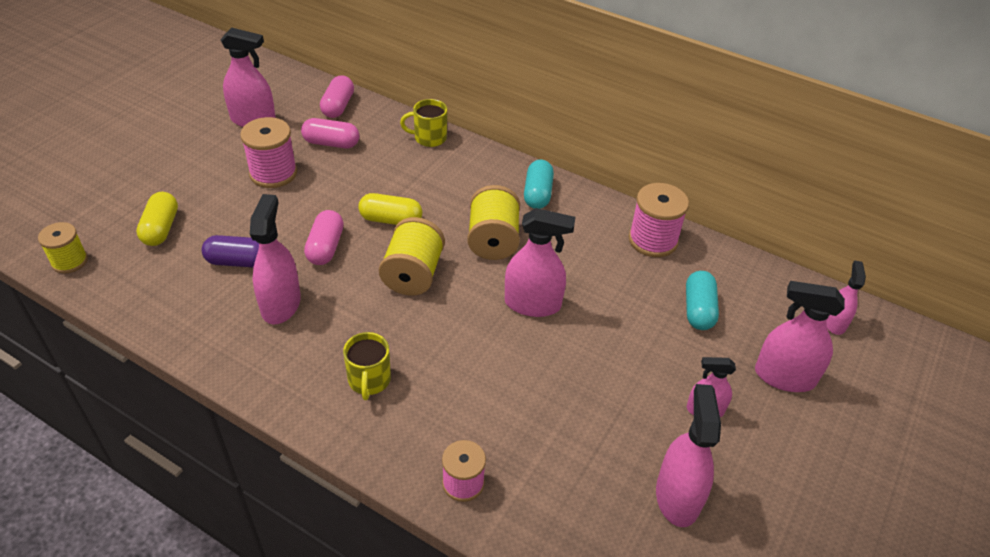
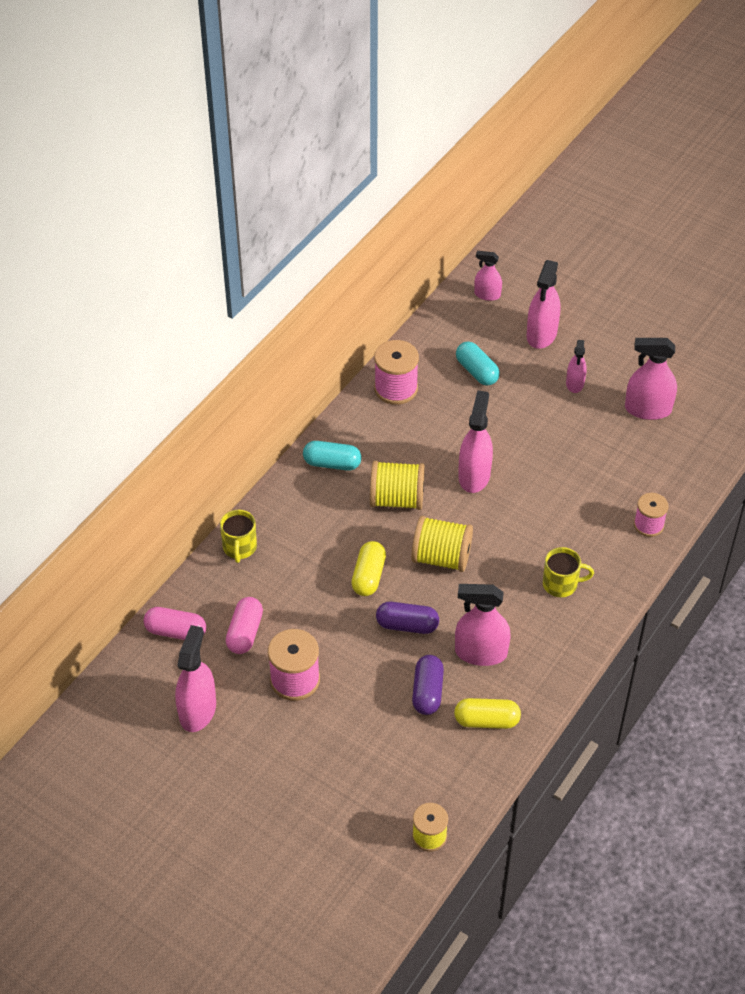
camera: 85 degrees left, 5 degrees up
(161, 229) = (381, 766): yellow capsule -> yellow capsule (486, 721)
(326, 247) = (407, 625): pink capsule -> purple capsule
(698, 310) = (476, 371): turquoise capsule -> turquoise capsule turned 45 degrees clockwise

